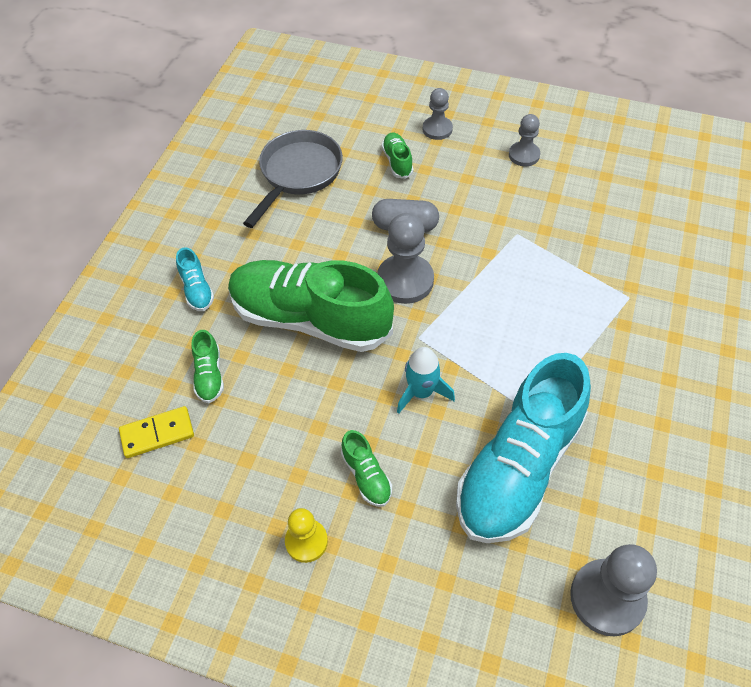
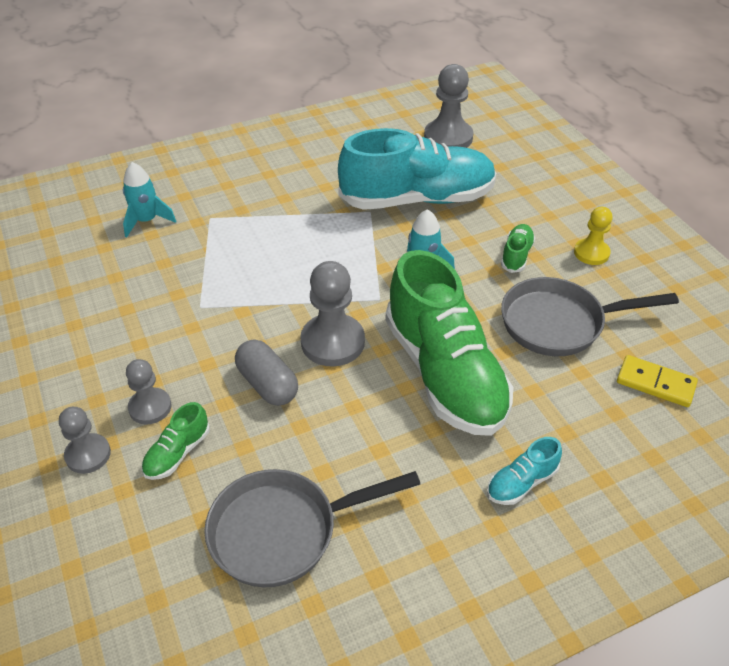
camera: 135 degrees left, 10 degrees down
(197, 289) = (521, 482): turquoise shoe -> turquoise shoe turned 150 degrees counterclockwise
(209, 375) = (575, 395): green shoe -> none
(269, 430) = (559, 323): none -> grey pan
(524, 155) = (78, 359): grey pawn -> grey pawn (150, 407)
(660, 256) = (146, 221): none -> turquoise rocket

